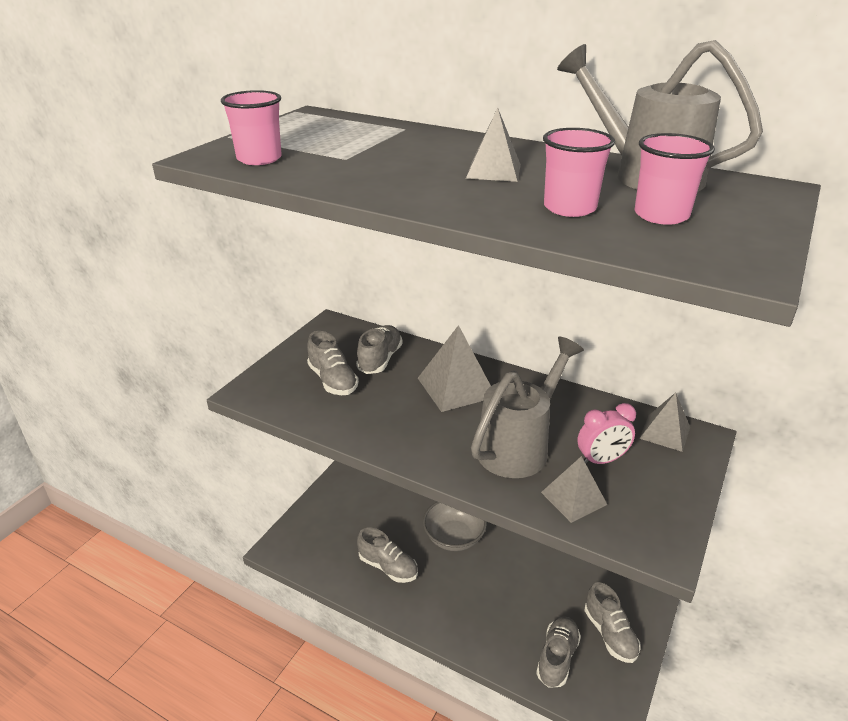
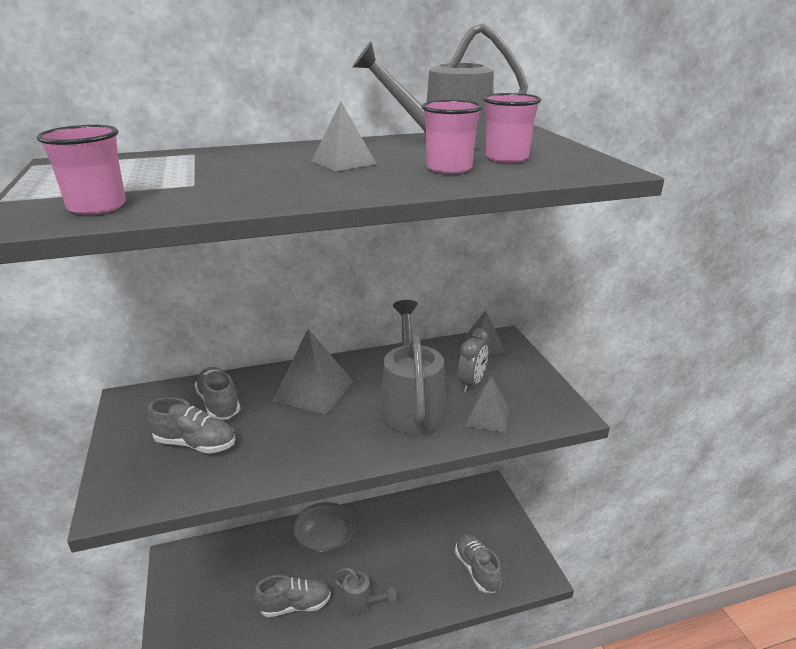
camera: 45 degrees left, 5 degrees down
(435, 604) = (361, 602): none -> grey watering can
(601, 460) = (471, 383): pink clock -> grey clock
(610, 634) = (490, 528): grey shoe -> none

